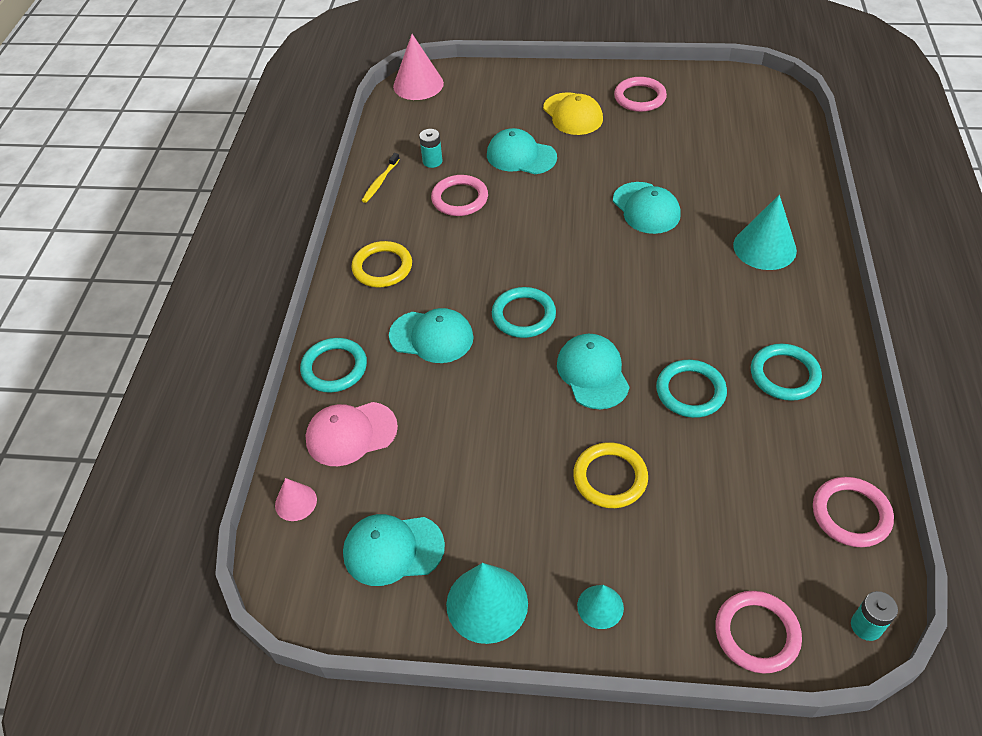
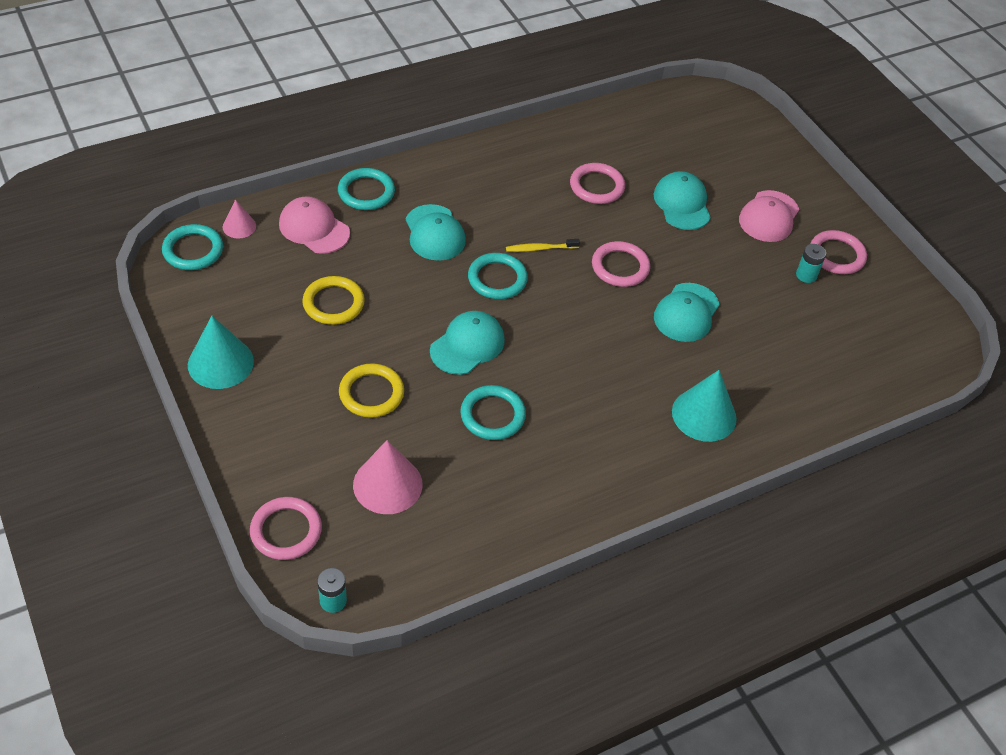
camera: 50 degrees right, 0 degrees up
(380, 182) = (576, 130): yellow toothbrush -> yellow toothbrush (540, 248)
(382, 267) = (484, 173): yellow ring -> yellow ring (333, 303)
(393, 549) = (233, 294): turquoise cap -> none
(418, 84) = (715, 100): pink cone -> pink cone (387, 484)
(432, 161) = (627, 151): turquoise battery -> turquoise battery (806, 275)
(572, 114) = (769, 217): yellow cap -> pink cap
(600, 606) = (255, 428): turquoise cone -> none
(784, 375) = (556, 475): turquoise ring -> turquoise ring (193, 250)
(851, 514) = (435, 563): pink ring -> pink ring (620, 267)

